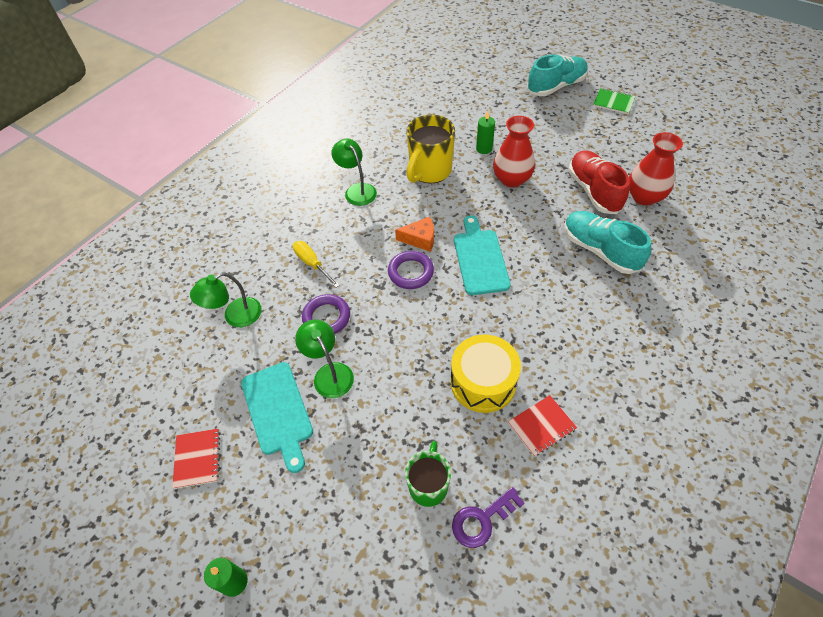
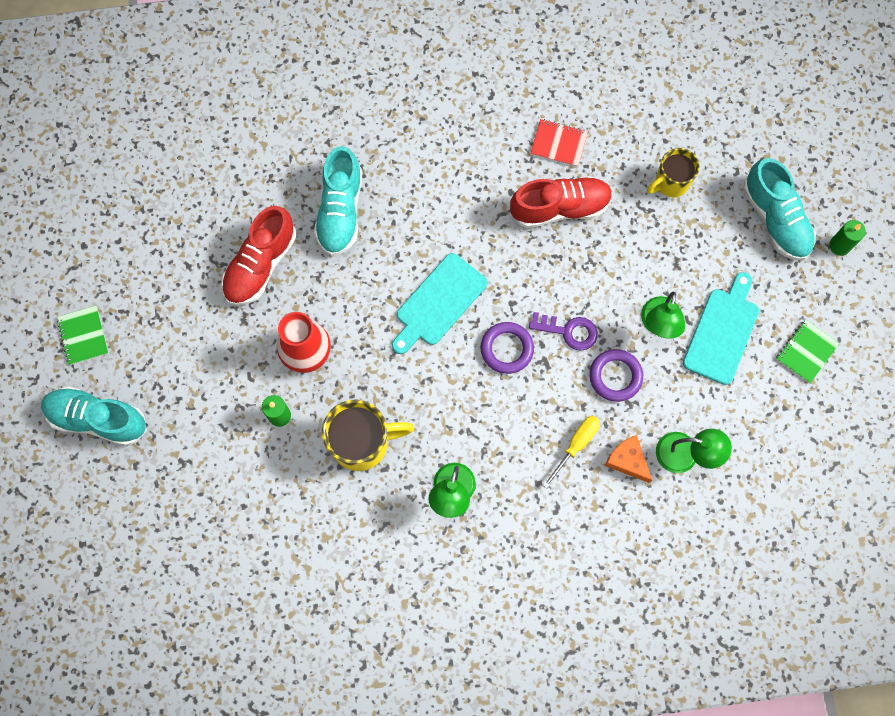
camera: 135 degrees left, 20 degrees up
(197, 459) = (806, 352): red notebook -> green notebook
(312, 264) = (576, 445): yellow screwdriver -> yellow screwdriver turned 150 degrees counterclockwise
(313, 546) = (775, 219): none -> turquoise shoe
(420, 239) = (461, 374): orange cheese -> orange cheese (627, 460)
(428, 485) = (670, 183): green mug -> yellow mug
(482, 520) = (660, 134): purple key -> purple key (568, 331)
(483, 382) = (560, 208): yellow drum -> red shoe
(644, 197) = (232, 215): red vase -> none

